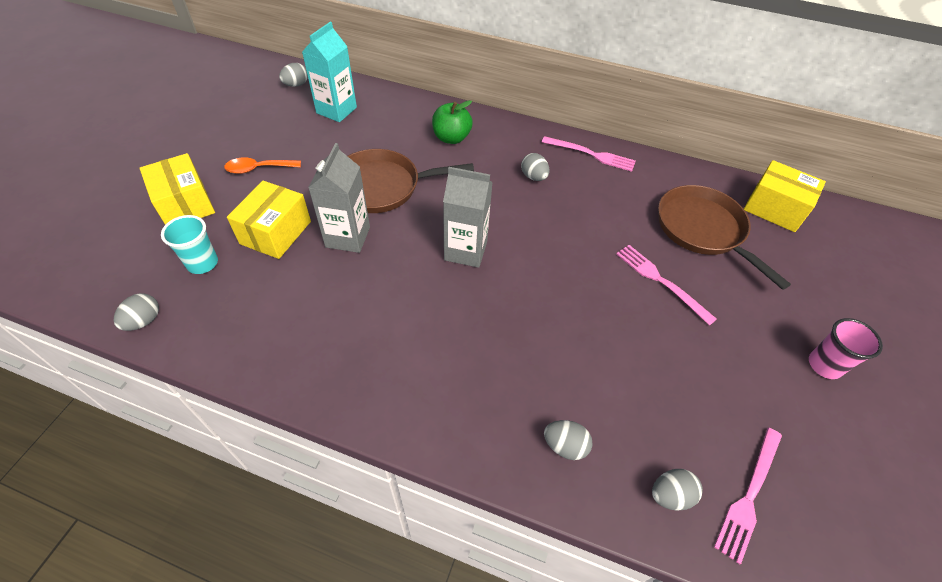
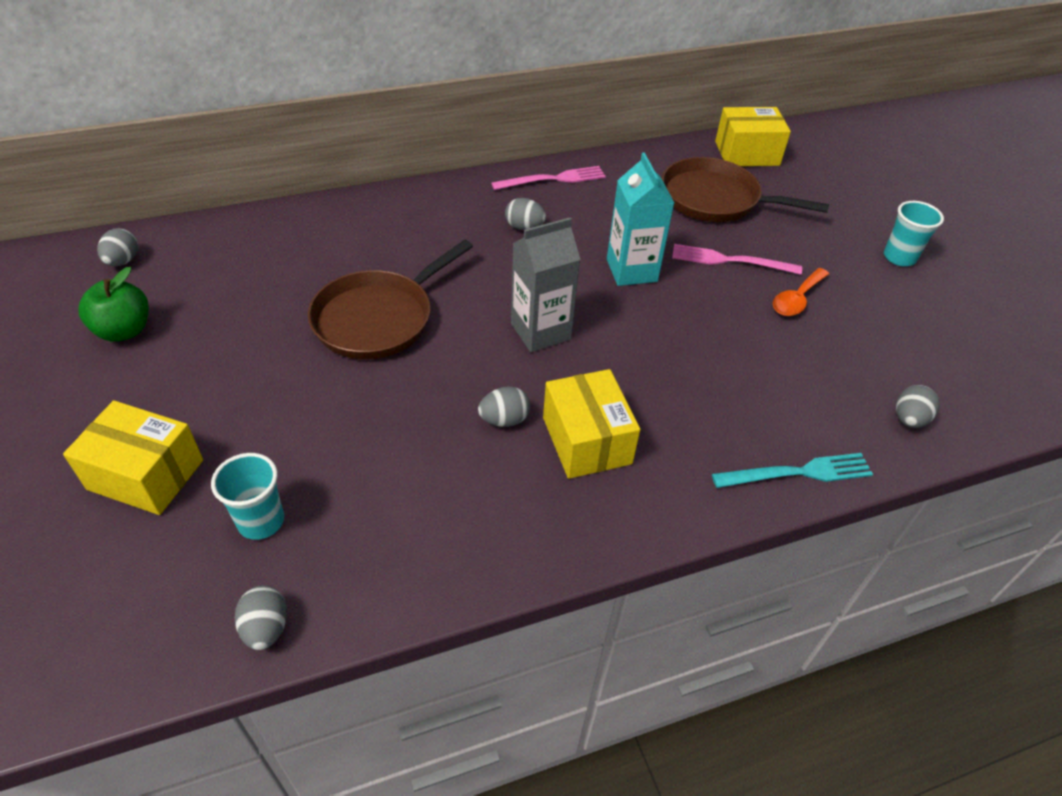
camera: 40 degrees left, 5 degrees down
(258, 169) = (197, 381): orange spoon -> orange spoon (797, 299)
(275, 232) = (312, 434): yellow box -> yellow box (586, 440)
(336, 110) = (219, 265): turquoise carton -> turquoise carton (631, 270)
(348, 237) = (403, 389): grey carton -> none
(451, 138) = (396, 230): green apple -> green apple (124, 330)
(528, 465) = (797, 473): none -> turquoise fork
(565, 446) = (805, 438): grey egg -> grey egg (504, 420)
(749, 494) = (951, 381): pink fork -> none
(824, 365) = (899, 257): pink cup -> turquoise cup

